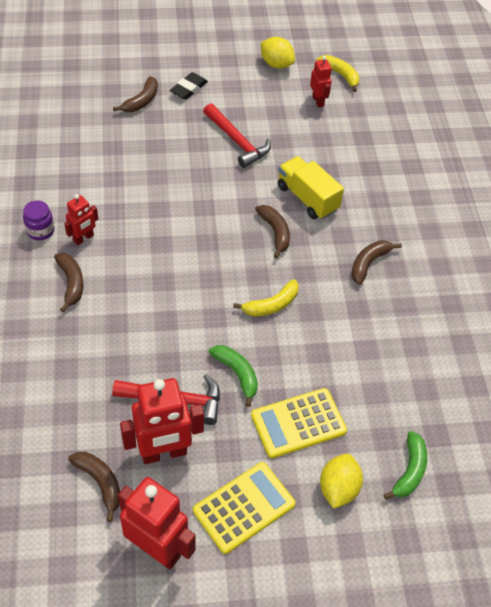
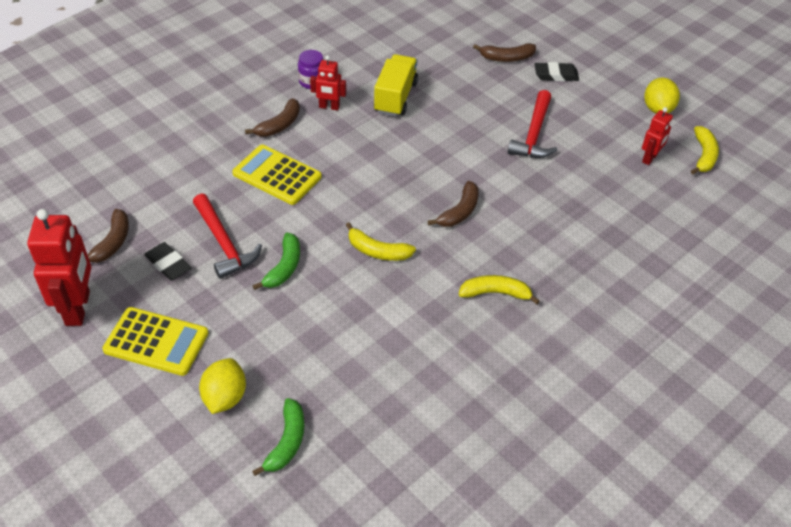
camera: 55 degrees right, 5 degrees down
(164, 453) = (168, 264): red robot -> black eraser
(298, 423) = (269, 334): yellow calculator -> yellow calculator (277, 175)
(307, 198) = (524, 212): yellow truck -> yellow truck (395, 97)
(338, 488) = (225, 397): yellow lemon -> yellow lemon turned 60 degrees counterclockwise
(369, 263) = (496, 293): brown banana -> yellow banana
(409, 471) = (286, 442): green banana -> green banana turned 60 degrees counterclockwise

